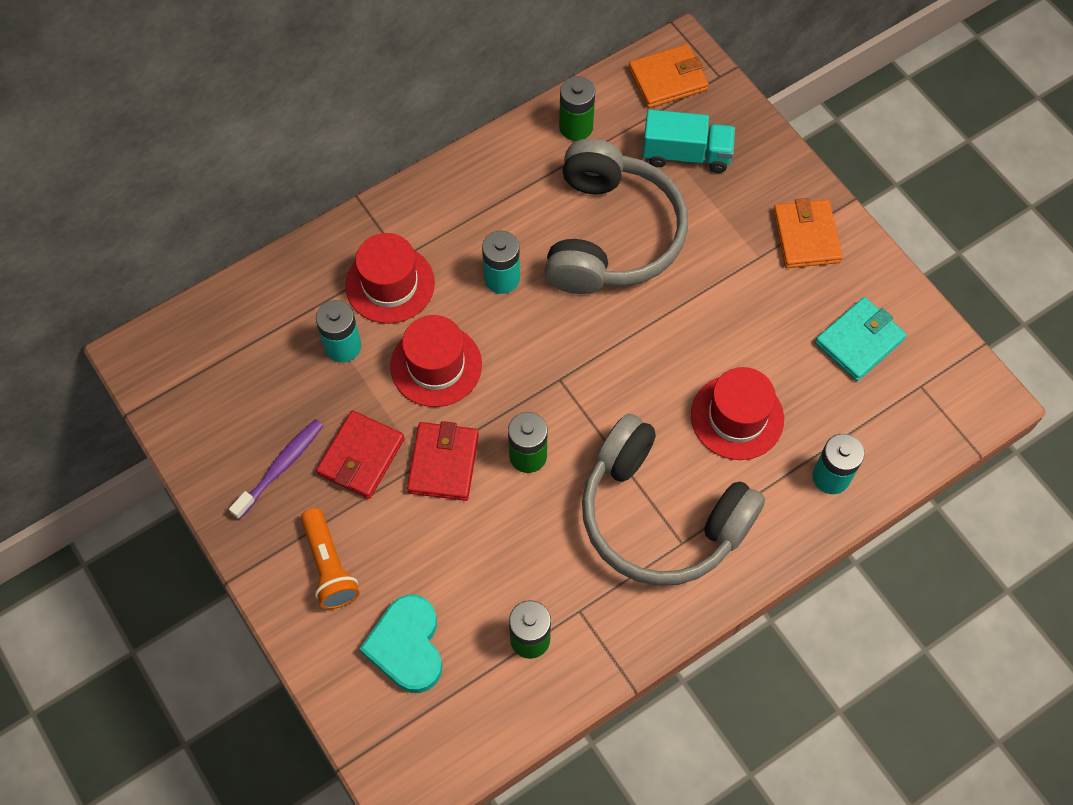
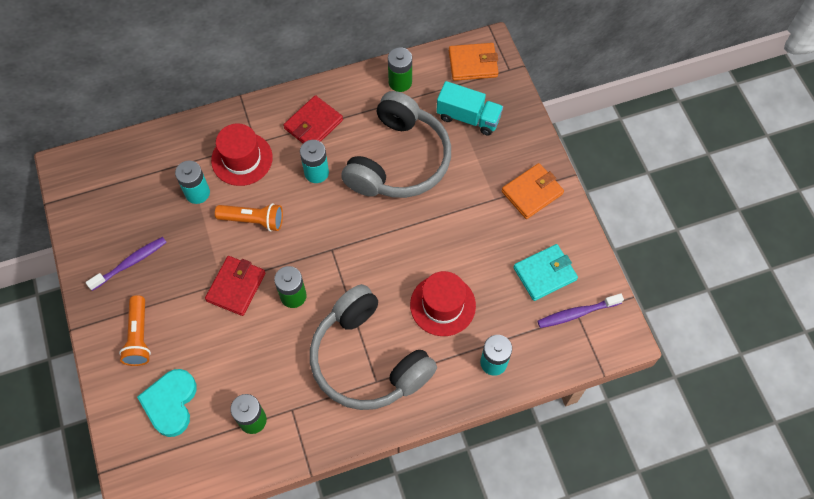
camera: 15 degrees right, 0 degrees up
(361, 457) = (184, 269): red wallet -> red wallet (313, 124)
(436, 365) = (253, 220): red hat -> orange flashlight
(806, 236) = (532, 192): orange wallet -> orange wallet turned 45 degrees clockwise
(919, 383) = (577, 313): none -> purple toothbrush

